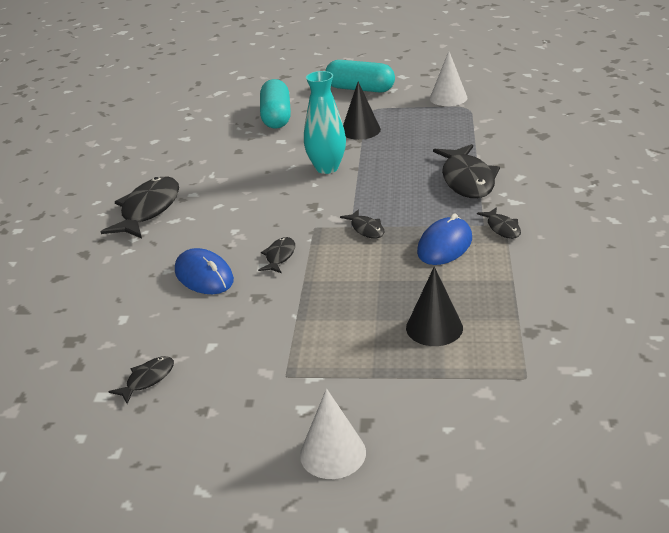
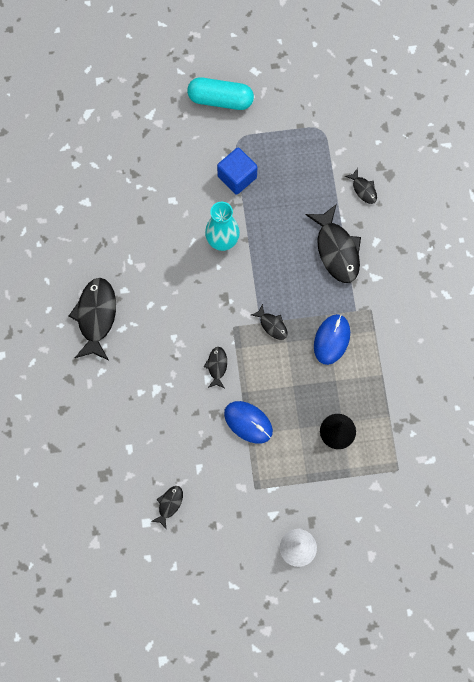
camera: 15 degrees left, 40 degrees up
(204, 276) = (169, 395): blue mouse -> blue mouse (248, 422)
(276, 117) = (156, 158): turquoise capsule -> none
(360, 130) = (237, 177): black cone -> blue cube
(448, 98) = (303, 113): white cone -> none
(502, 228) = (369, 313): black fish -> black fish (363, 189)

